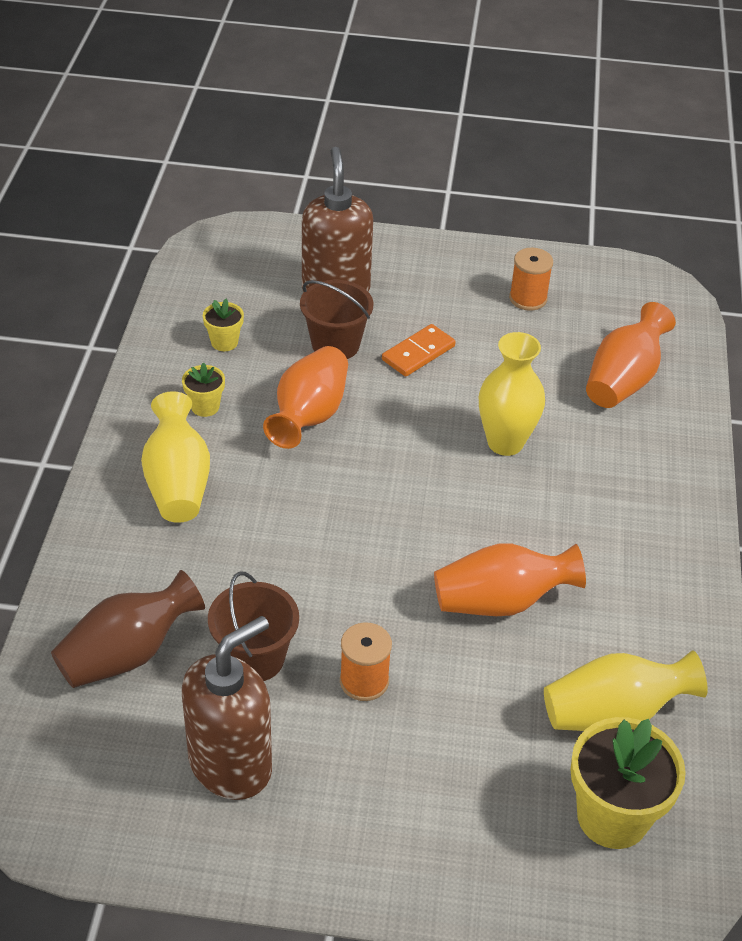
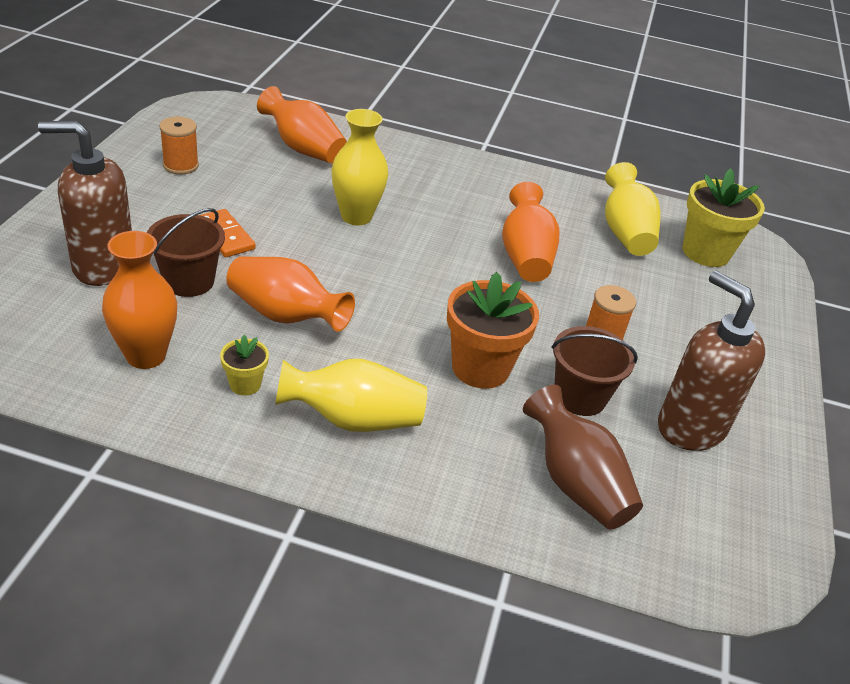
camera: 85 degrees left, 5 degrees down
(224, 342) = (146, 355): yellow flower pot -> orange vase
(276, 570) = (480, 368): none -> orange flower pot

